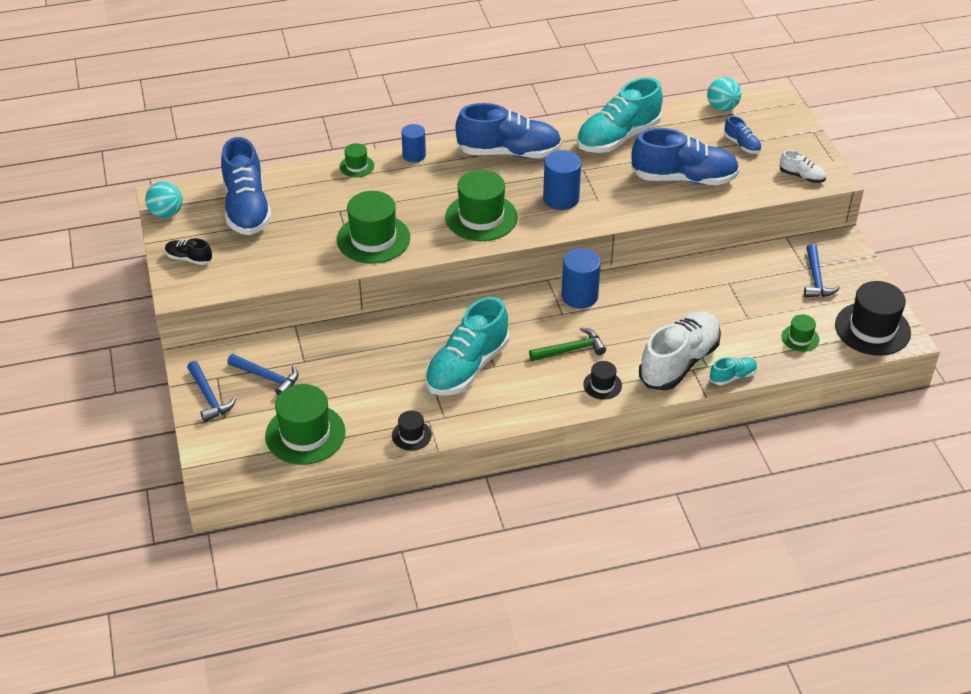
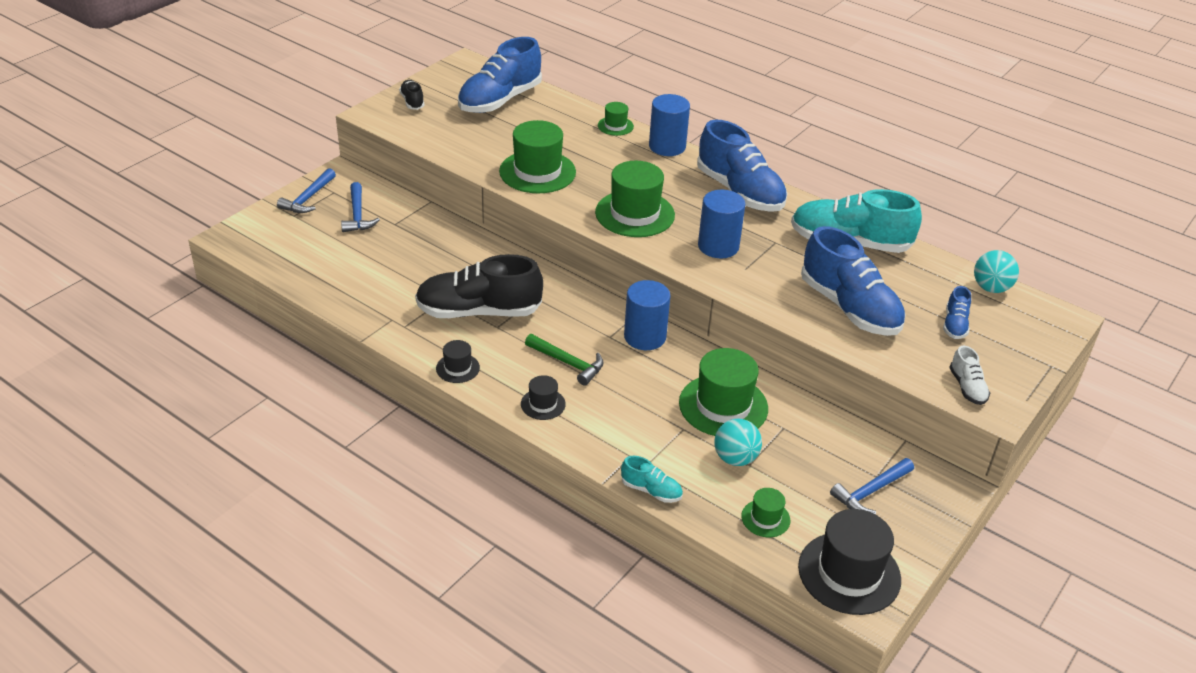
camera: 50 degrees right, 5 degrees down
(166, 213) = (451, 71): turquoise ball -> turquoise ball (735, 458)
(305, 434) = (312, 262): green hat -> green hat (723, 406)
(411, 435) = (364, 318): black hat -> black hat (457, 368)
(414, 155) = (667, 146): blue cylinder -> blue cylinder, size x1.50
(467, 367) = (478, 312): turquoise shoe -> black shoe
(679, 362) = (629, 442): white shoe -> none

